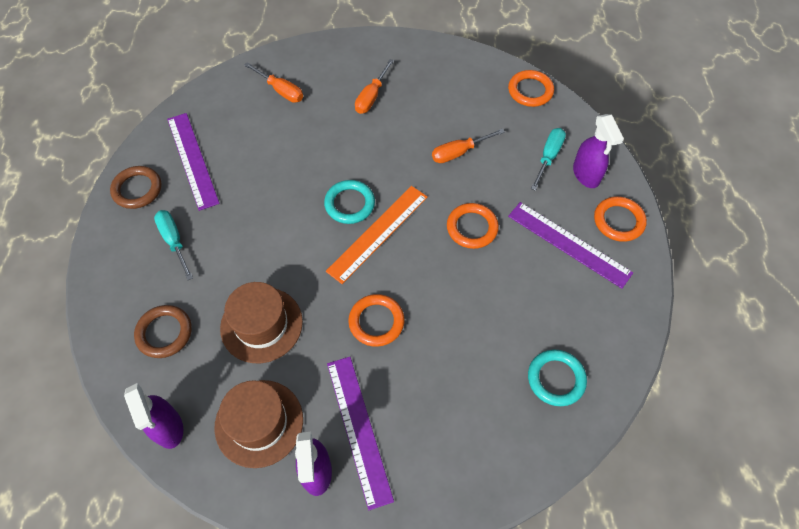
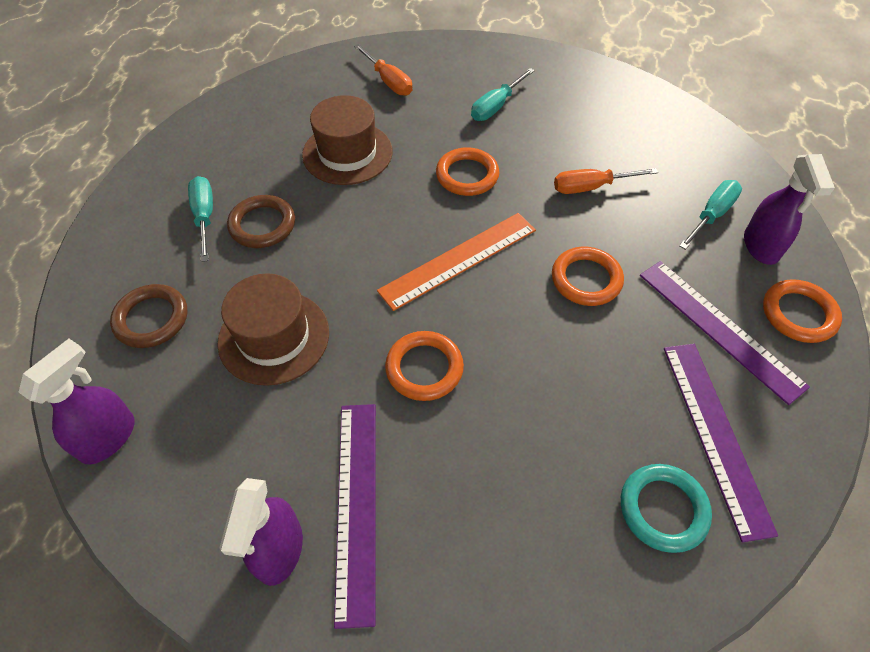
camera: 15 degrees right, 5 degrees down
(137, 189) = (185, 153): brown ring -> brown ring (262, 225)
(168, 428) = (109, 437): purple spray bottle -> purple spray bottle turned 135 degrees counterclockwise
(192, 160) = (260, 134): purple ruler -> purple ruler (715, 434)
(259, 423) = (226, 462): brown hat -> brown hat (347, 153)
(349, 204) = (432, 218): turquoise ring -> none
(371, 97) = (495, 107): orange screwdriver -> turquoise screwdriver
(530, 91) = (702, 135): orange ring -> orange ring (467, 175)

